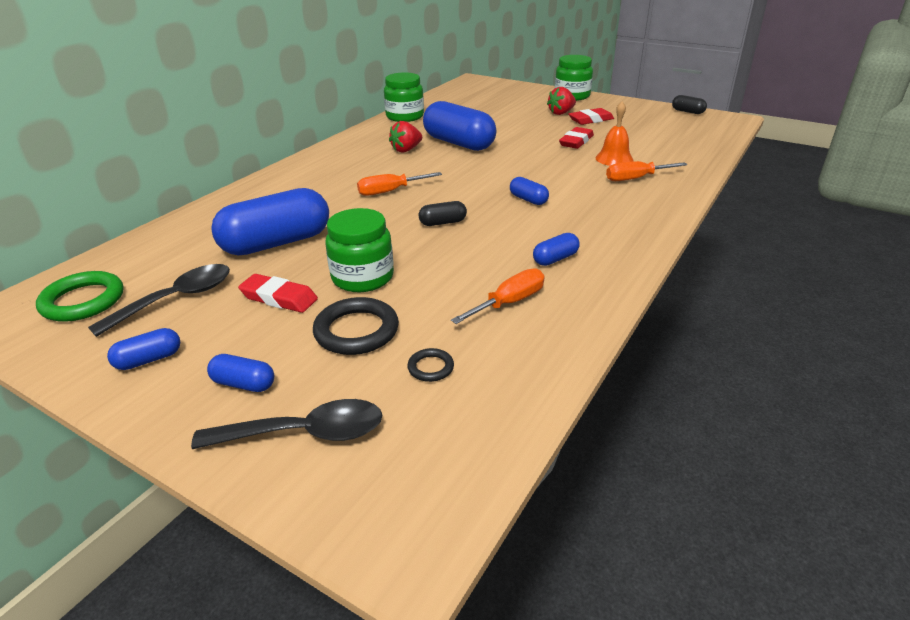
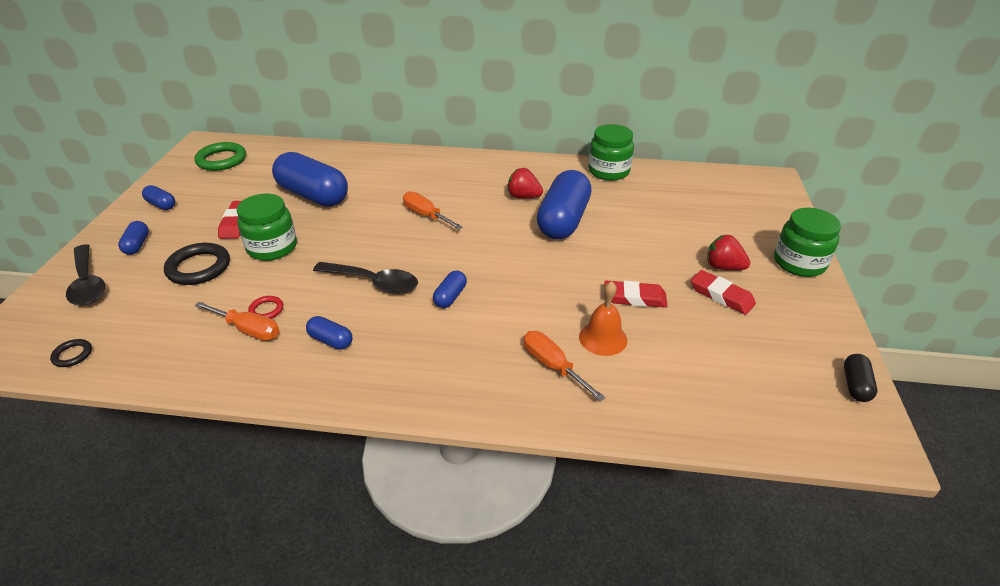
camera: 65 degrees right, 5 degrees up
(176, 299) = (228, 187): black spoon -> black spoon (374, 282)
(430, 367) = (155, 313): black ring -> black ring (72, 355)
(443, 223) = (377, 259): black capsule -> none
(481, 289) = (266, 310): none -> red ring

